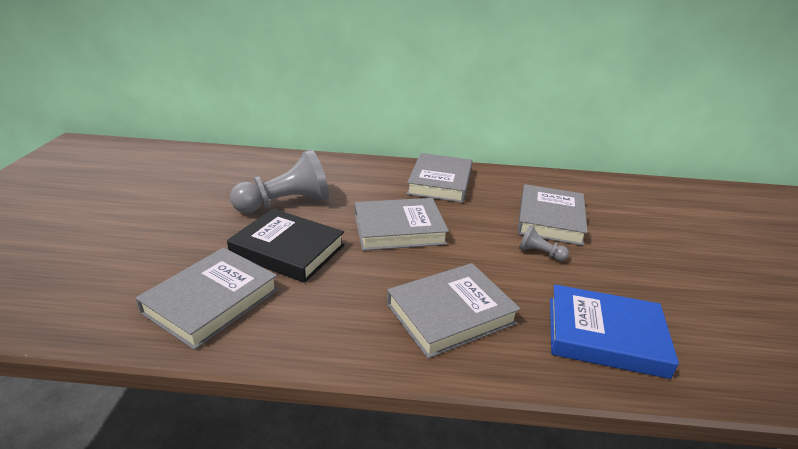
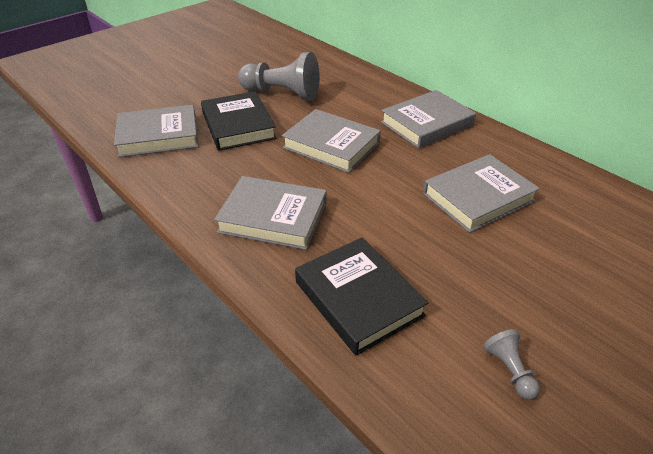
camera: 45 degrees right, 10 degrees up
(540, 253) = (415, 217): grey pawn -> grey pawn (509, 370)
(605, 336) = (358, 298): blue book -> black book

